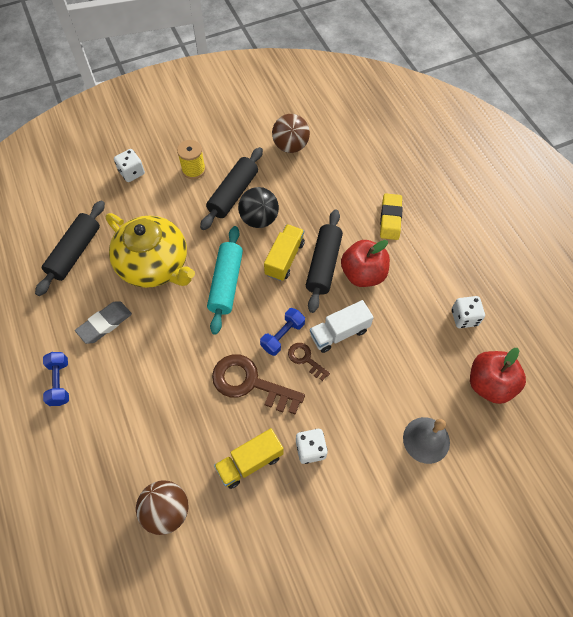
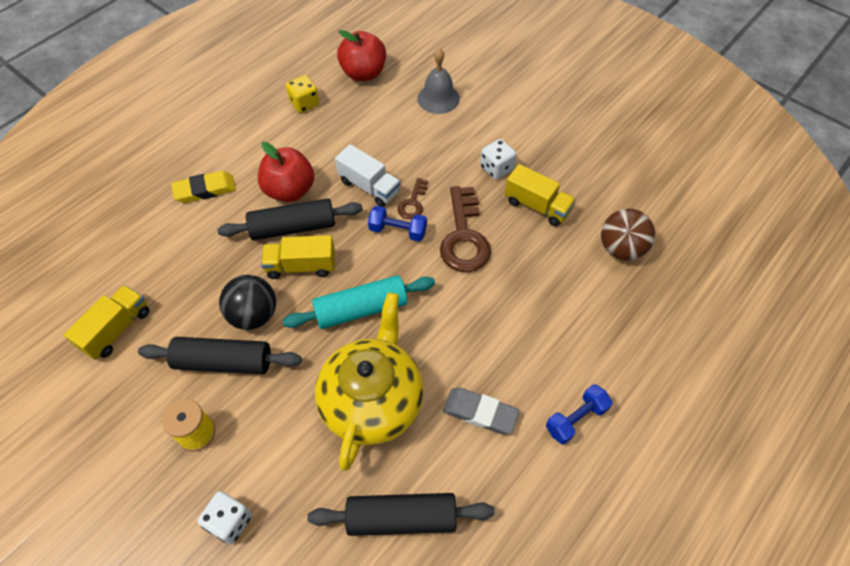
camera: 115 degrees left, 5 degrees down
(290, 146) = (117, 329): brown ball -> yellow truck
(464, 317) = (304, 103): white dice -> yellow dice

